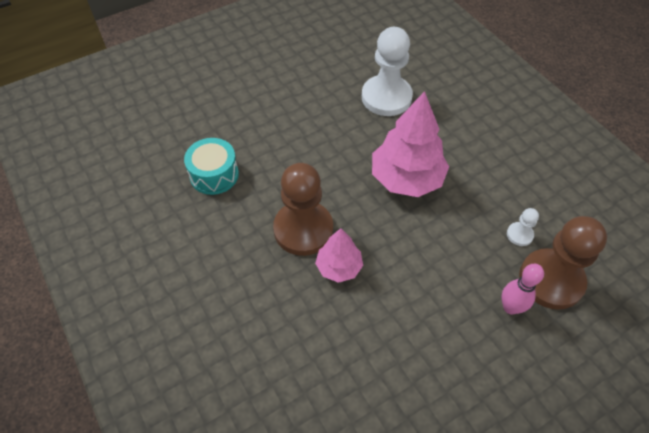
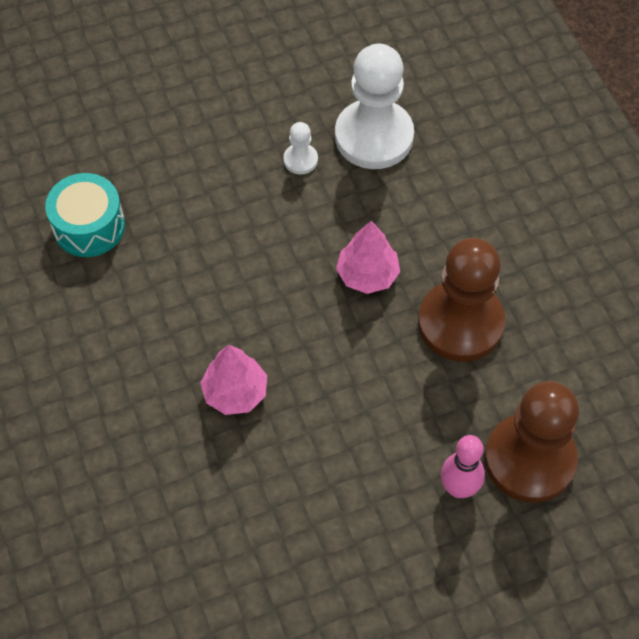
camera: 10 degrees right, 5 degrees up
(303, 229) = (198, 329): brown pawn -> brown pawn (460, 323)
(406, 178) = (367, 275): pink tree -> pink tree, size x0.56
(519, 235) = (507, 386): white pawn -> white pawn (300, 160)

